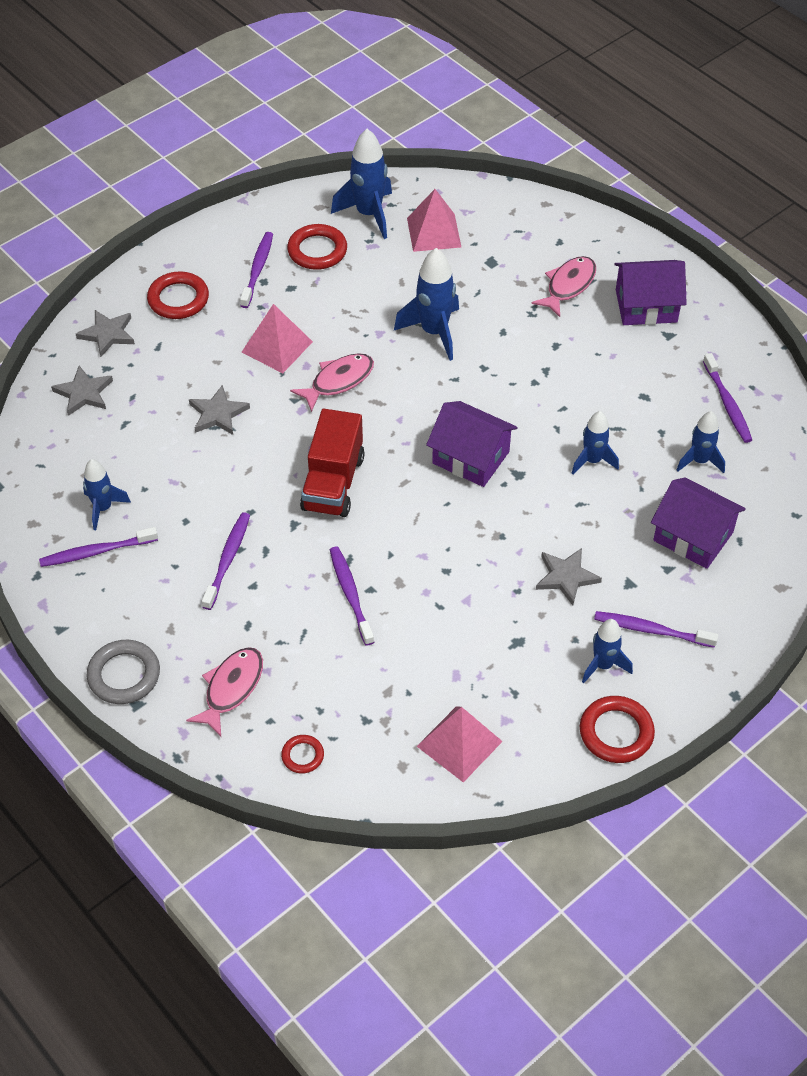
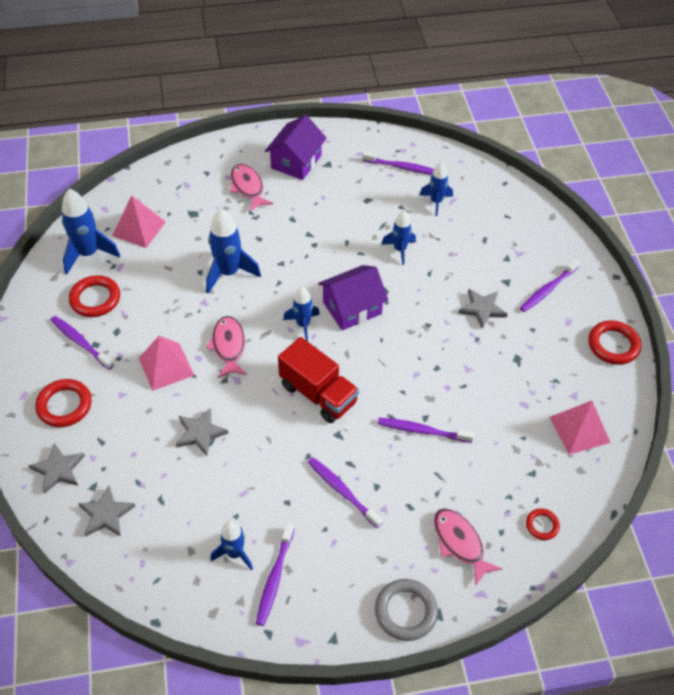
camera: 60 degrees left, 0 degrees up
(603, 665) = (560, 326): blue rocket -> blue rocket (303, 325)
(693, 536) = (490, 234): purple house -> none

